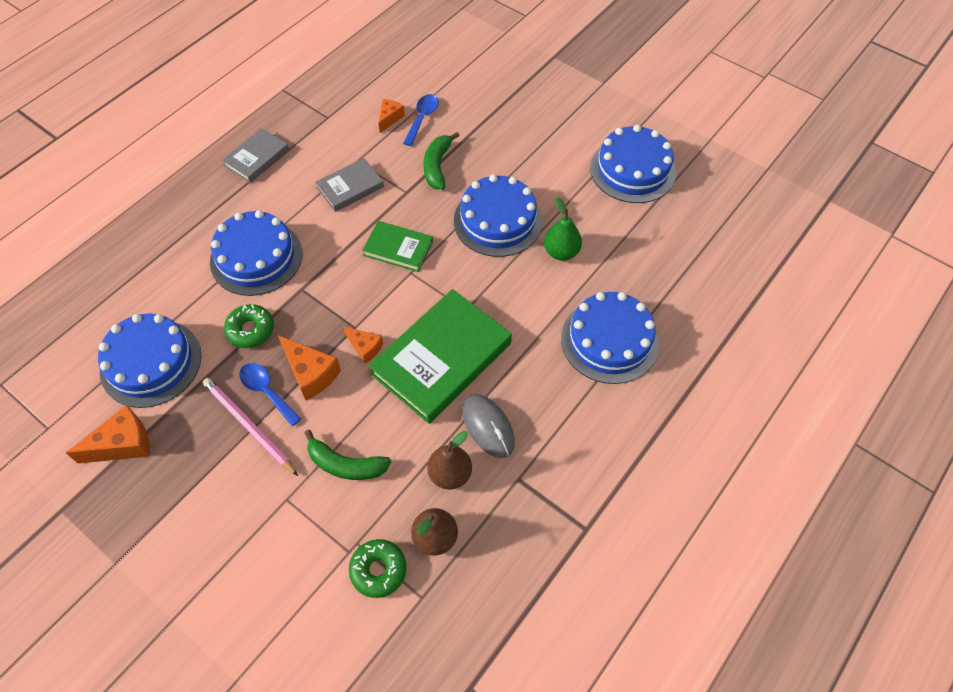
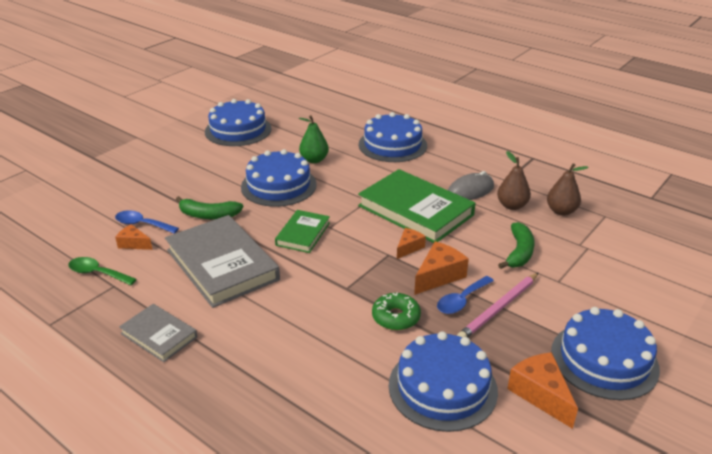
camera: 90 degrees left, 25 degrees down
(256, 257) = (305, 322): blue cake -> blue cake (604, 360)
(346, 103) = (97, 273): none -> green spoon
(350, 187) = (222, 265): grey book -> grey book, size x1.87
(378, 570) = (595, 234): green donut -> none

